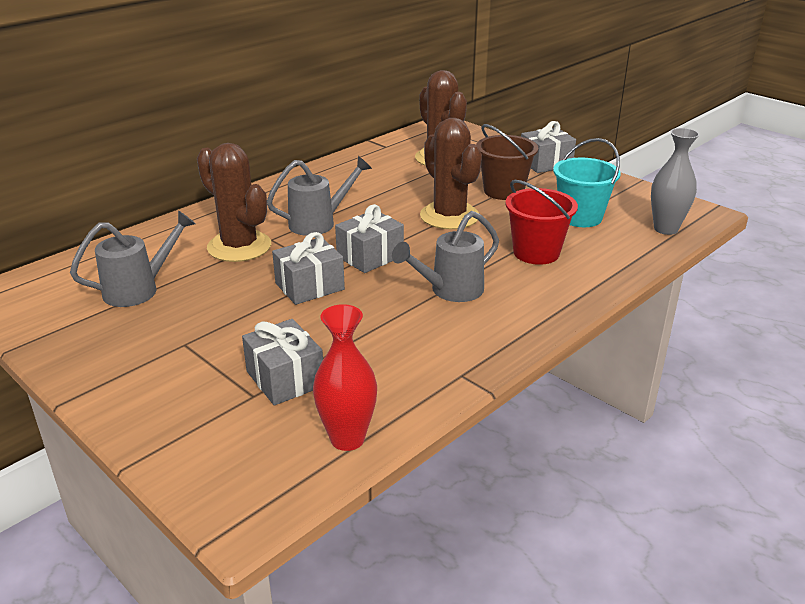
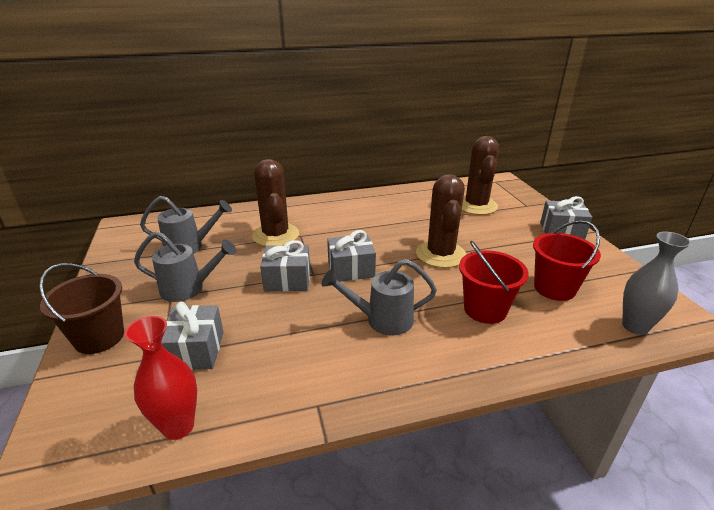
camera: 30 degrees right, 0 degrees up
(318, 223) = (342, 232): grey watering can -> grey watering can (188, 289)
(503, 191) = (504, 245): brown bucket -> brown bucket (99, 337)
(580, 217) = (554, 288): turquoise bucket -> red bucket

